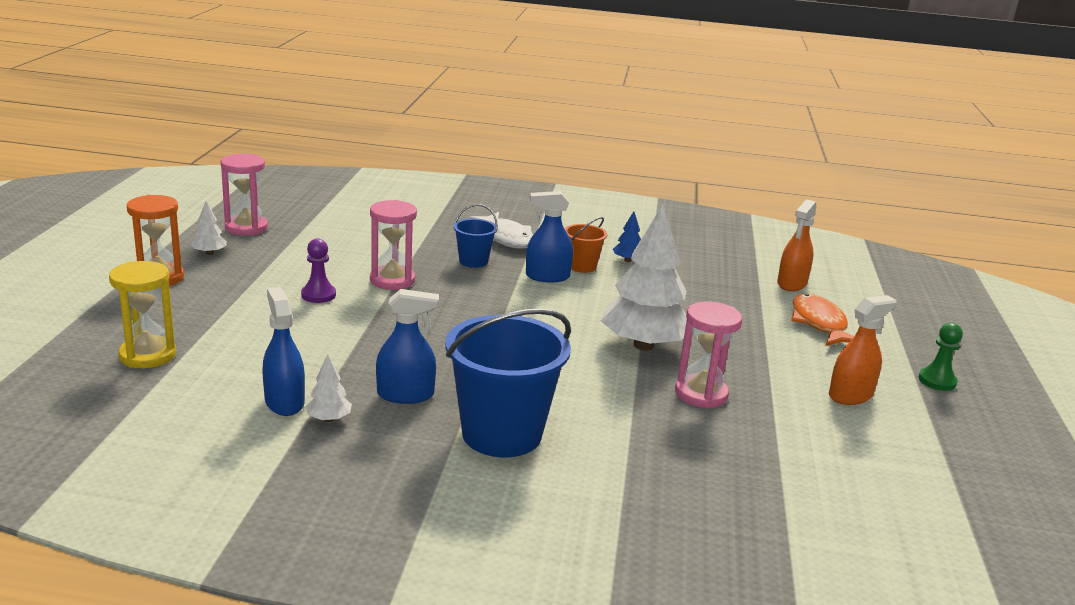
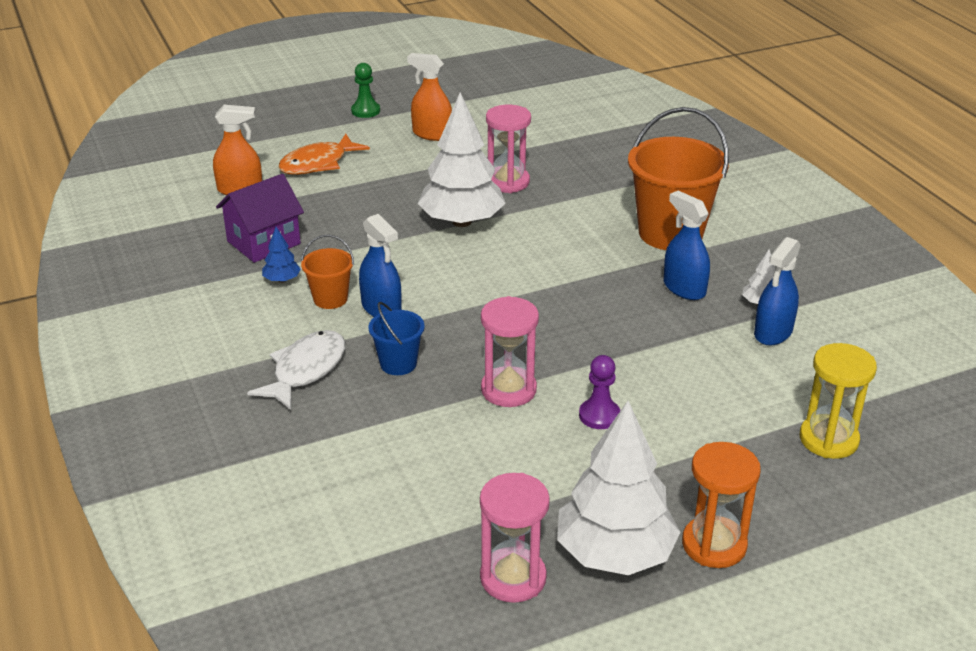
camera: 120 degrees left, 10 degrees up
(209, 253) = (614, 554): white tree -> white tree, size x2.40
(501, 434) = (670, 233): blue bucket -> orange bucket
(691, 269) = (263, 242): none -> purple house

